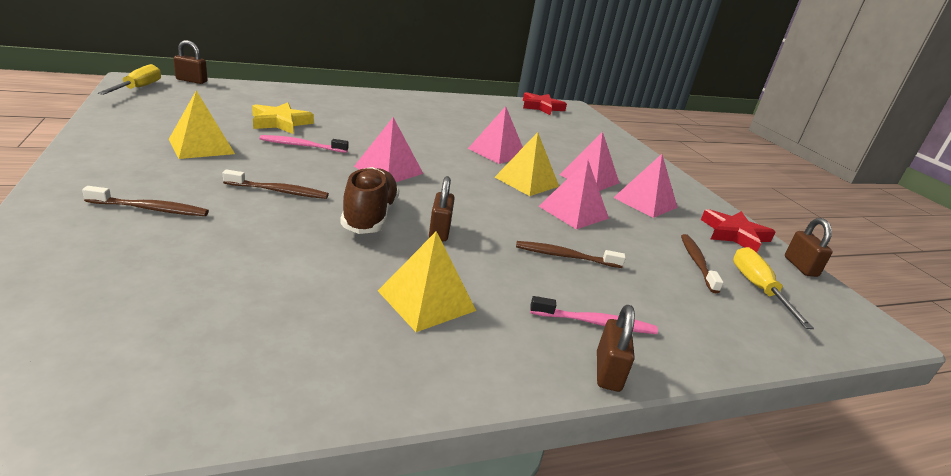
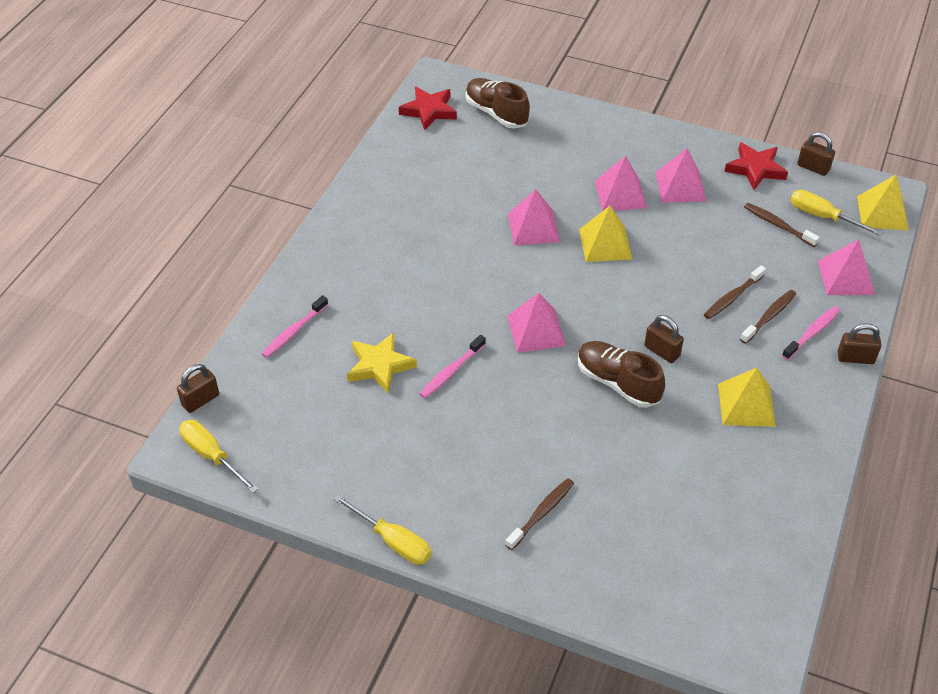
camera: 45 degrees left, 20 degrees up
(74, 151) = (393, 541): none -> yellow screwdriver
(201, 146) = (420, 447): yellow pyramid -> yellow pyramid (882, 213)
(278, 191) = (545, 424): brown toothbrush -> brown toothbrush (769, 317)
(285, 96) = (294, 331): none -> pink toothbrush
(573, 212) = (673, 247): pink pyramid -> pink pyramid (846, 277)
(579, 125) = (496, 113): none -> brown shoe
(608, 372) = (855, 358): brown padlock -> brown padlock turned 45 degrees counterclockwise

